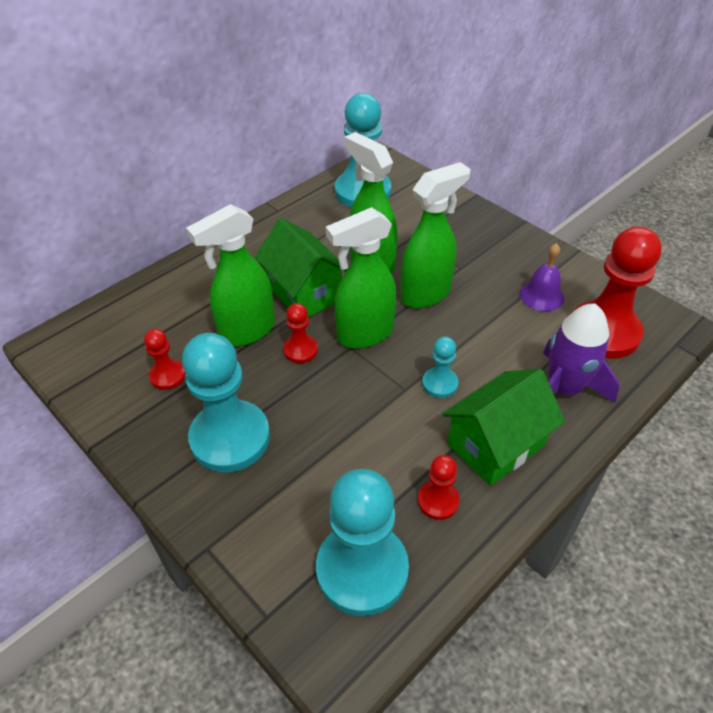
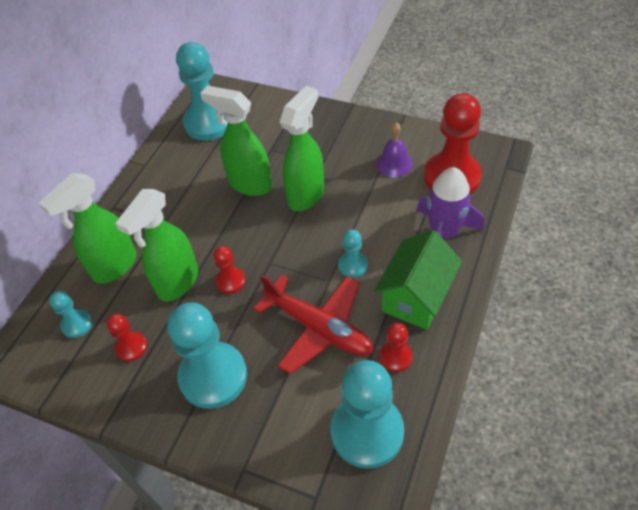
camera: 20 degrees left, 5 degrees up
(130, 334) = (77, 324): none -> turquoise pawn
(304, 293) = (207, 231): green house -> none
(364, 334) = (275, 248): green spray bottle -> green spray bottle (114, 267)
(367, 434) = (319, 328): none -> red plane

